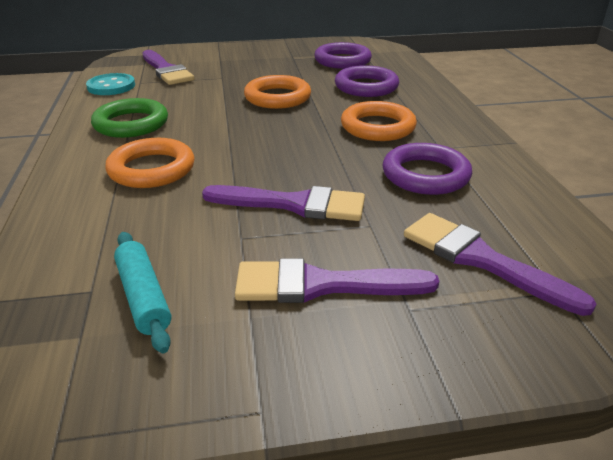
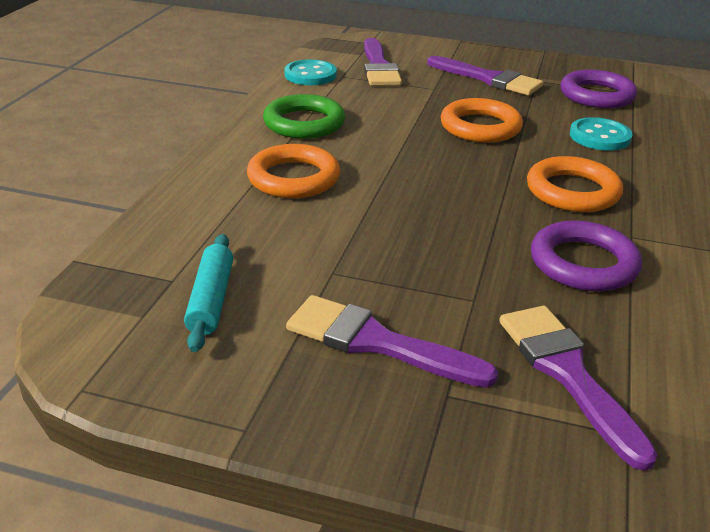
camera: 25 degrees right, 0 degrees up
(294, 204) = (409, 254): purple brush -> purple brush (488, 79)
(366, 87) = (599, 137): purple ring -> turquoise button

